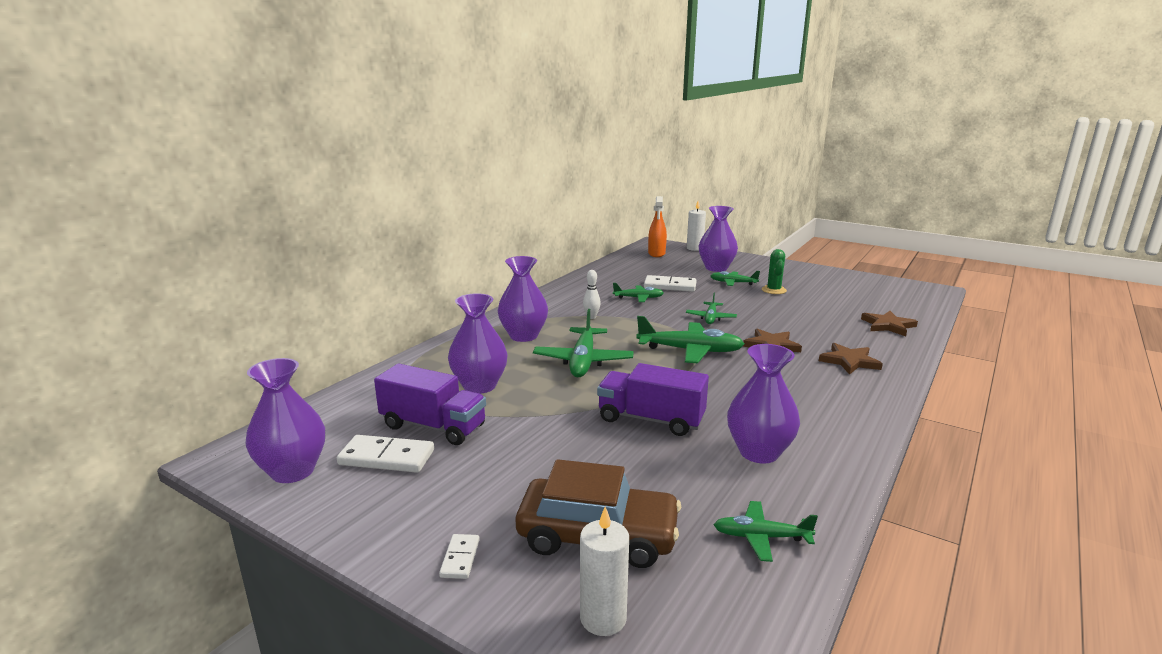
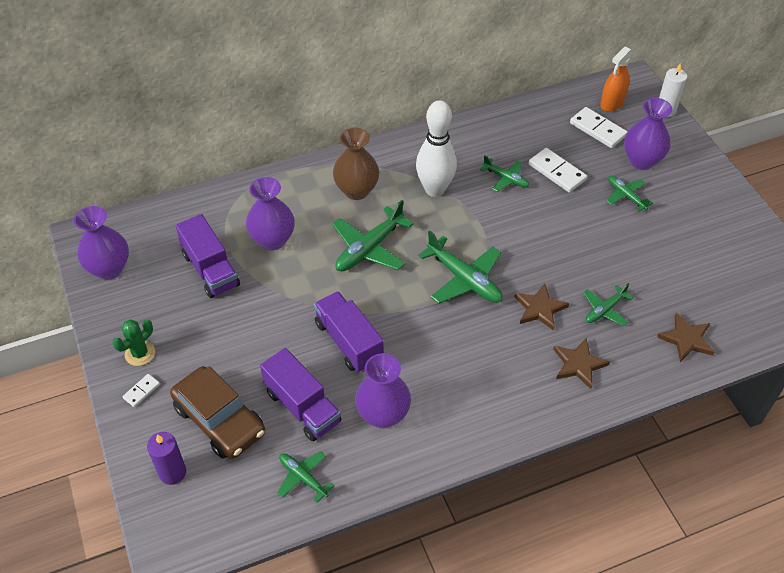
camera: 35 degrees right, 30 degrees up
(386, 458) = (164, 285): white domino -> white domino (597, 129)
(523, 336) = (356, 190): purple vase -> brown vase
(591, 317) = (435, 189): white bowling pin -> white bowling pin, size x2.33
(603, 618) = (172, 472): white candle -> purple candle
(675, 482) = (302, 407): none -> purple truck
(710, 318) = (535, 242): green plane -> green plane (605, 310)
(773, 290) = (651, 228): green cactus -> green cactus (140, 353)

